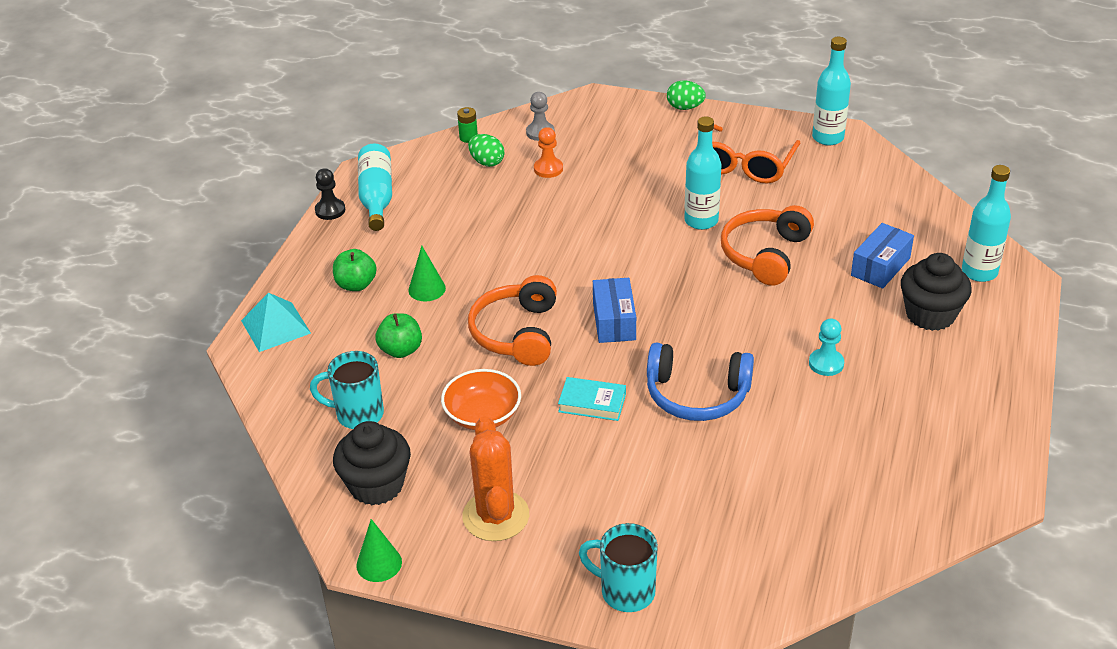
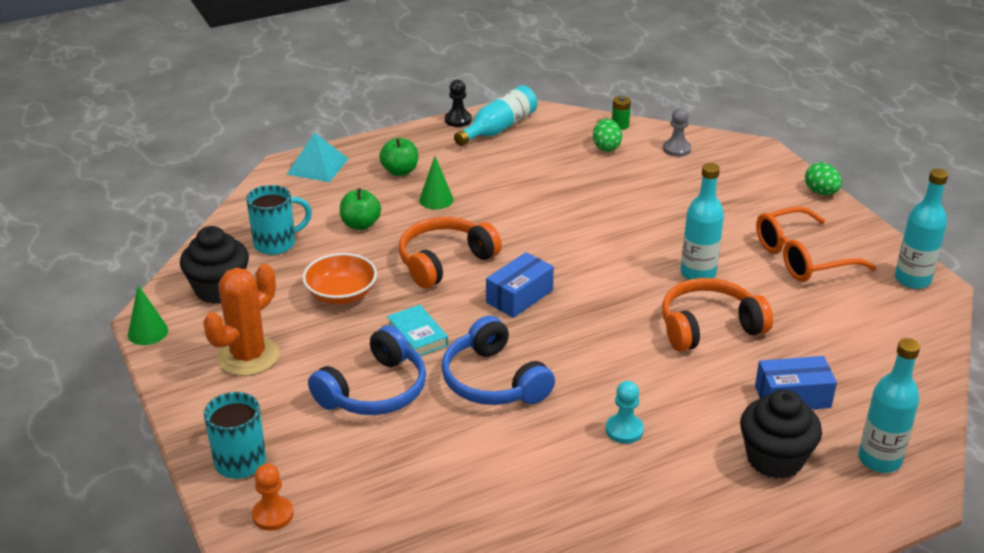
camera: 45 degrees right, 5 degrees down
(358, 414) = (276, 244): turquoise mug -> turquoise mug turned 105 degrees clockwise
(548, 169) = (642, 175): orange pawn -> orange pawn (273, 515)
(631, 465) = (374, 390): none -> blue headphones

